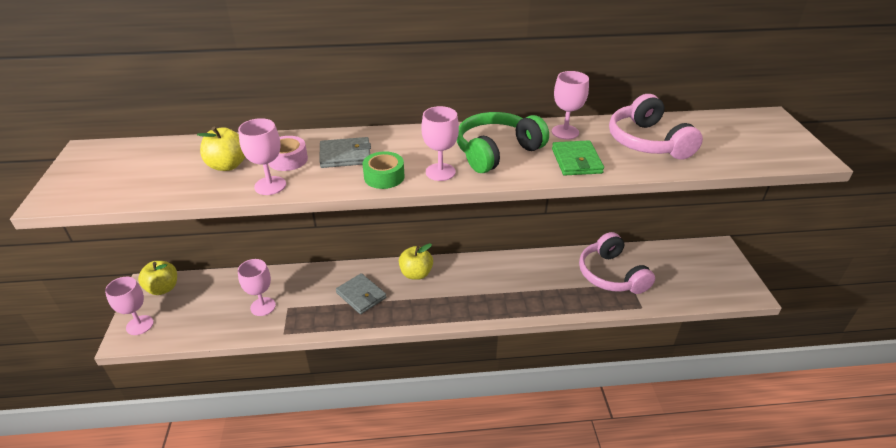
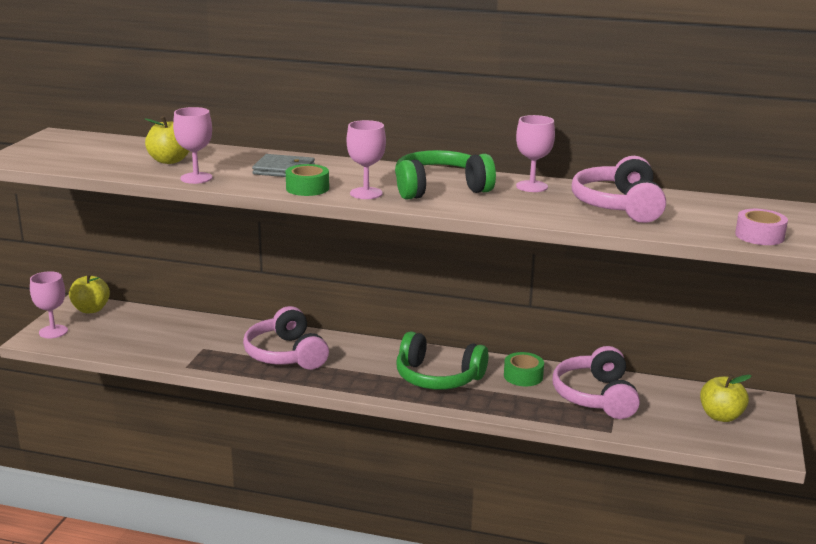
camera: 20 degrees right, 15 degrees down
(263, 306) = (178, 342): pink goblet -> none
(288, 160) = (227, 165): pink tape -> pink tape (759, 236)
(361, 295) = (286, 354): grey wallet -> pink headphones
(416, 274) = (359, 349): yellow apple -> yellow apple (721, 416)
(491, 287) = (438, 378): none -> green headphones
(550, 268) = (523, 376): none -> green tape
(576, 161) = (519, 207): green wallet -> none

